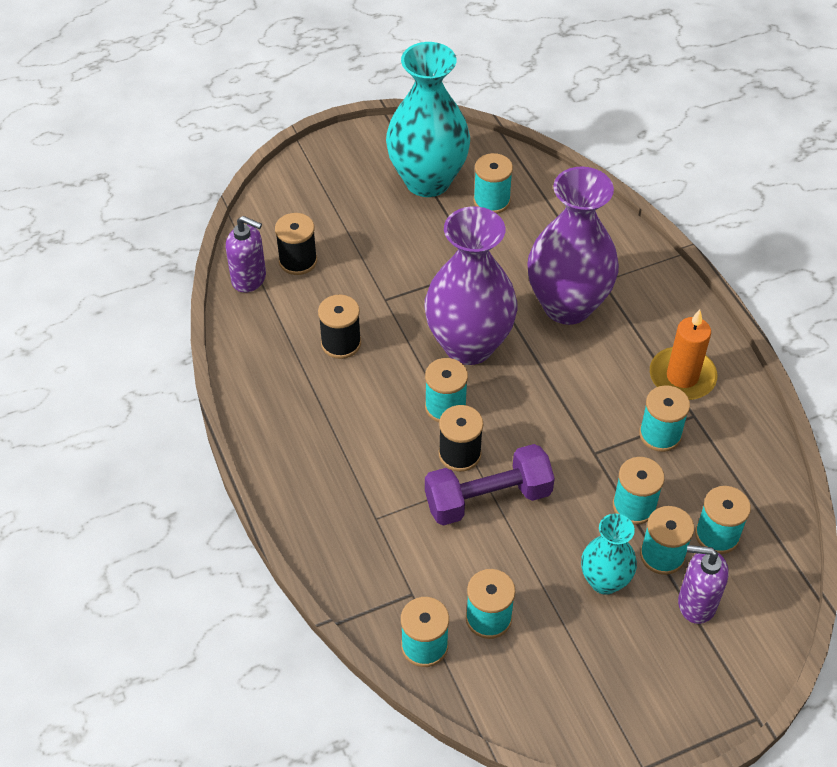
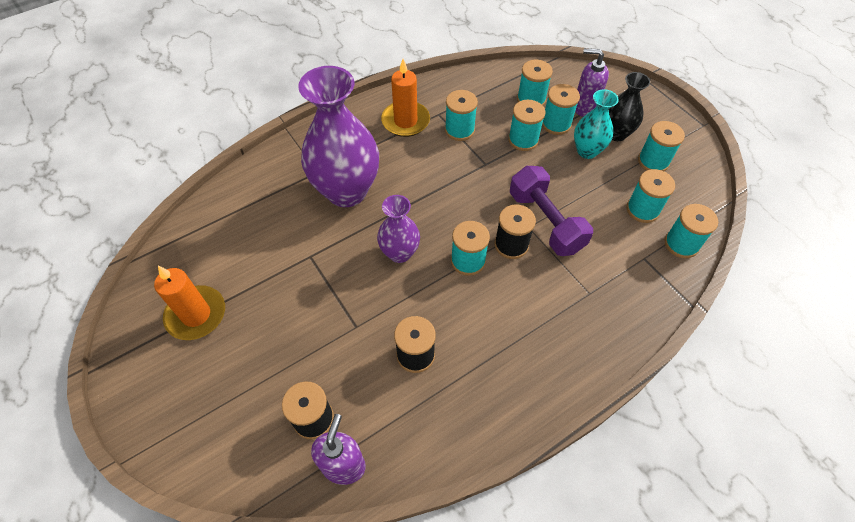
camera: 100 degrees left, 5 degrees up
(427, 181) = (196, 314): turquoise vase -> orange candle
(469, 345) = (399, 253): purple vase -> purple vase, size x0.53
(491, 201) = (225, 257): turquoise spool -> turquoise spool (653, 161)
(635, 630) = (616, 134): none -> black vase
(696, 603) = (584, 107): purple soap dispenser -> purple soap dispenser turned 105 degrees clockwise

